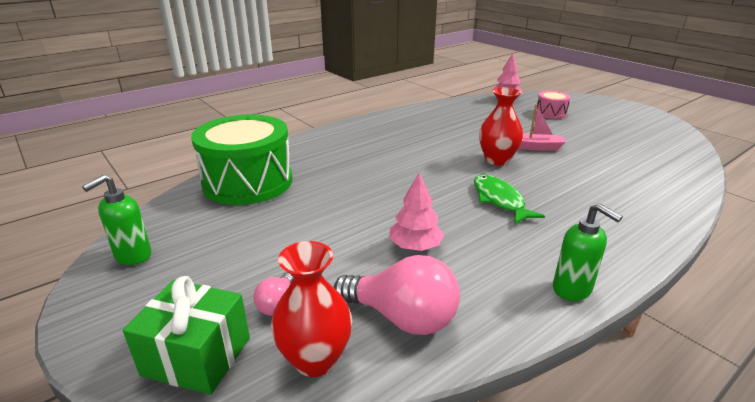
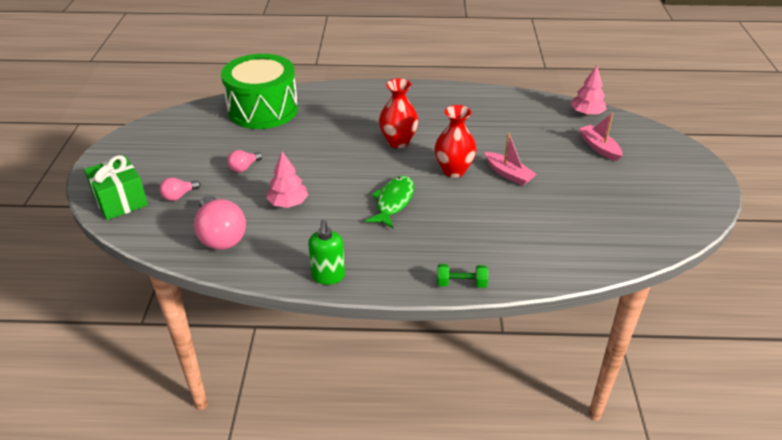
camera: 40 degrees right, 10 degrees up
(133, 256) = (152, 133): green soap dispenser -> none
(312, 238) = (244, 167): none -> pink light bulb
(315, 359) = (159, 231): red vase -> red vase (398, 142)
(550, 113) = (599, 147): pink drum -> pink boat
(662, 231) = (461, 283): none -> green dumbbell

